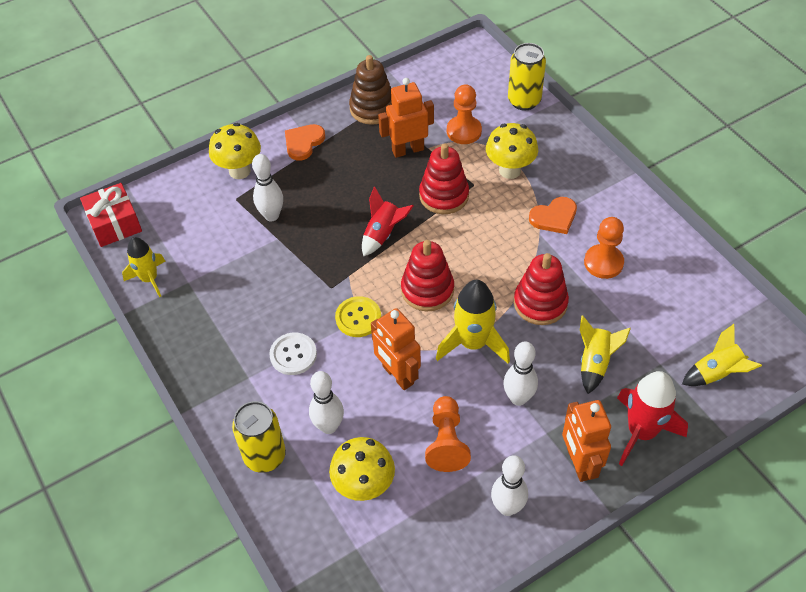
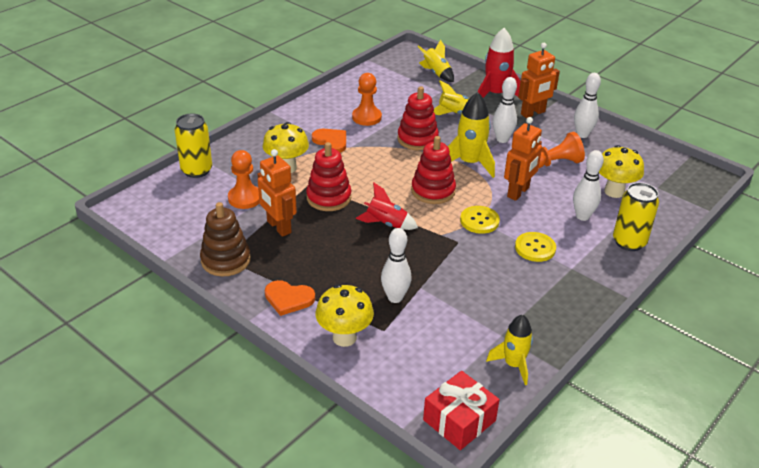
camera: 110 degrees left, 15 degrees down
(293, 355) = (535, 248): white button -> yellow button

